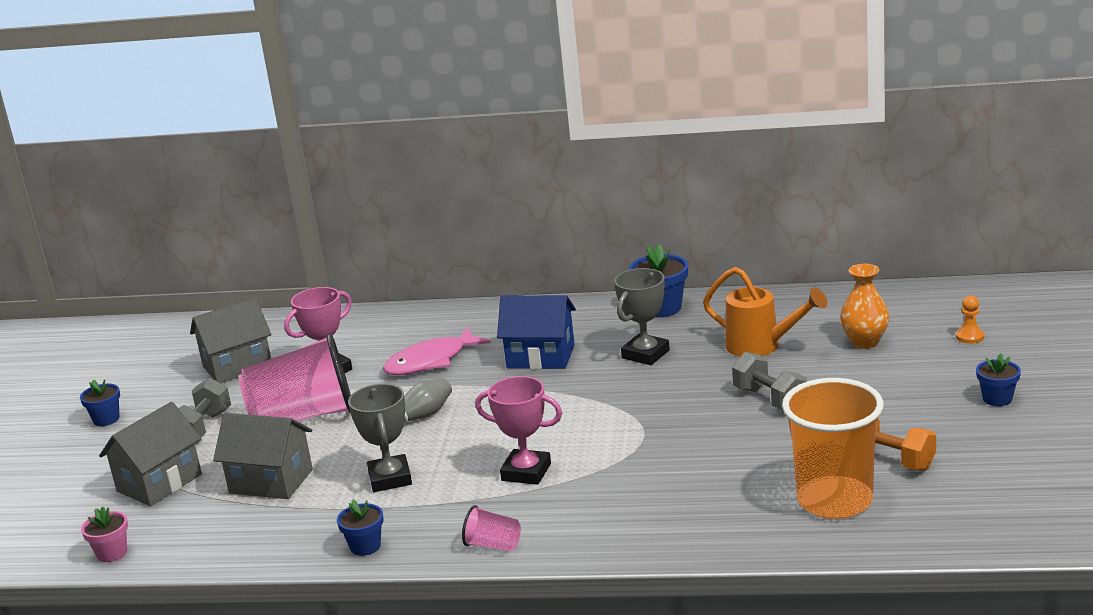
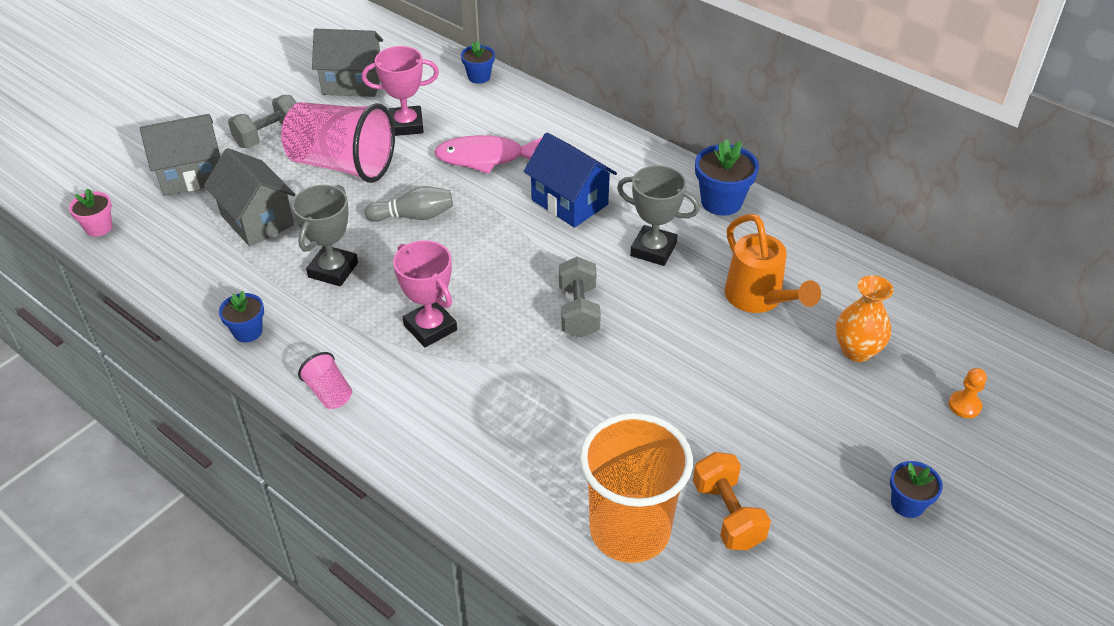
camera: 30 degrees right, 20 degrees up
(106, 419) = (222, 89): blue flower pot -> blue flower pot (479, 77)
(645, 354) = (653, 250): grey trophy -> grey trophy turned 45 degrees clockwise
(770, 399) = (700, 369): grey dumbbell -> grey dumbbell (578, 311)

